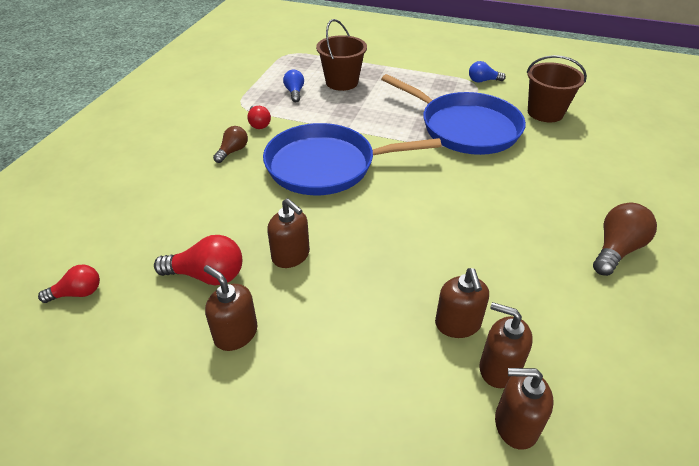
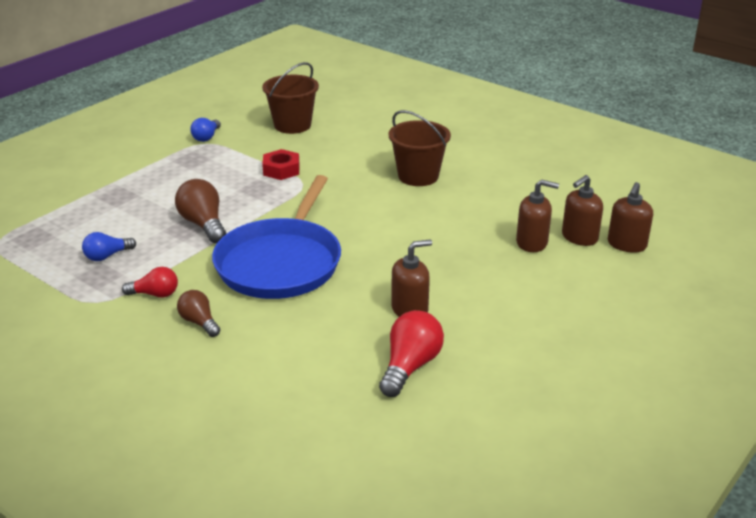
camera: 70 degrees left, 10 degrees down
(78, 293) = (389, 465): red light bulb -> none
(235, 333) = (495, 357): brown soap dispenser -> none
(294, 92) = (107, 256): blue light bulb -> blue light bulb turned 45 degrees counterclockwise
(342, 82) = (118, 219): brown bucket -> brown bucket (418, 176)
(465, 128) = (281, 170): blue pan -> red nut
(616, 250) = (488, 156): brown light bulb -> brown light bulb (203, 224)

